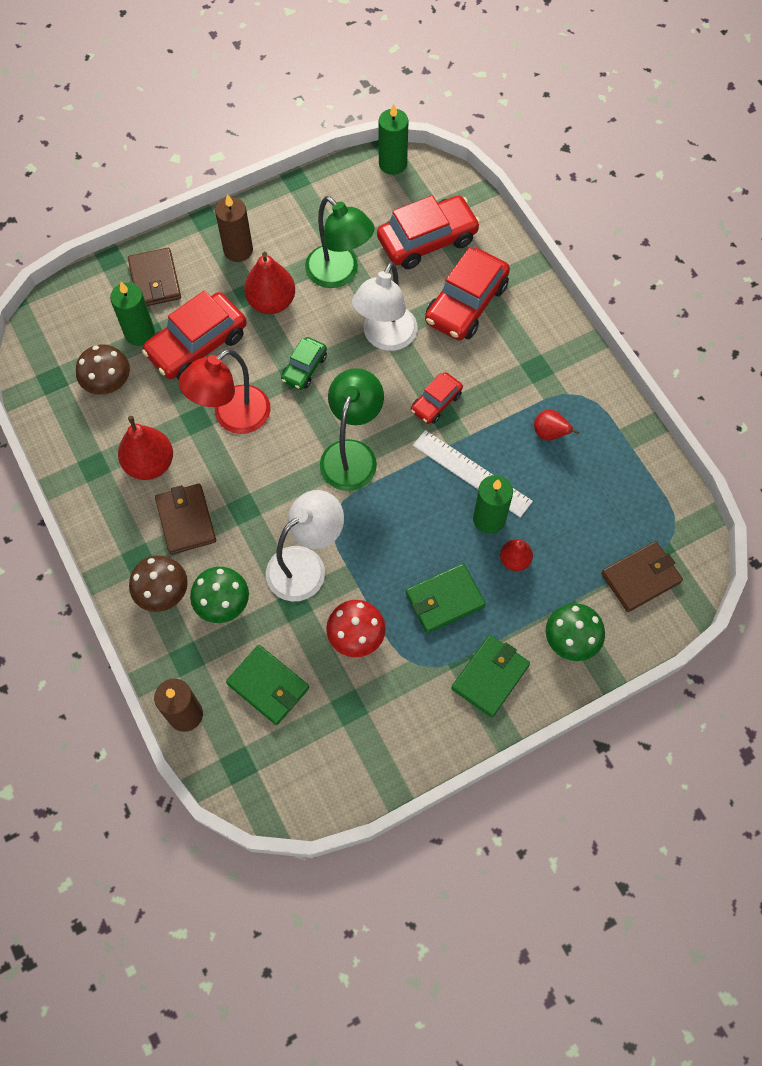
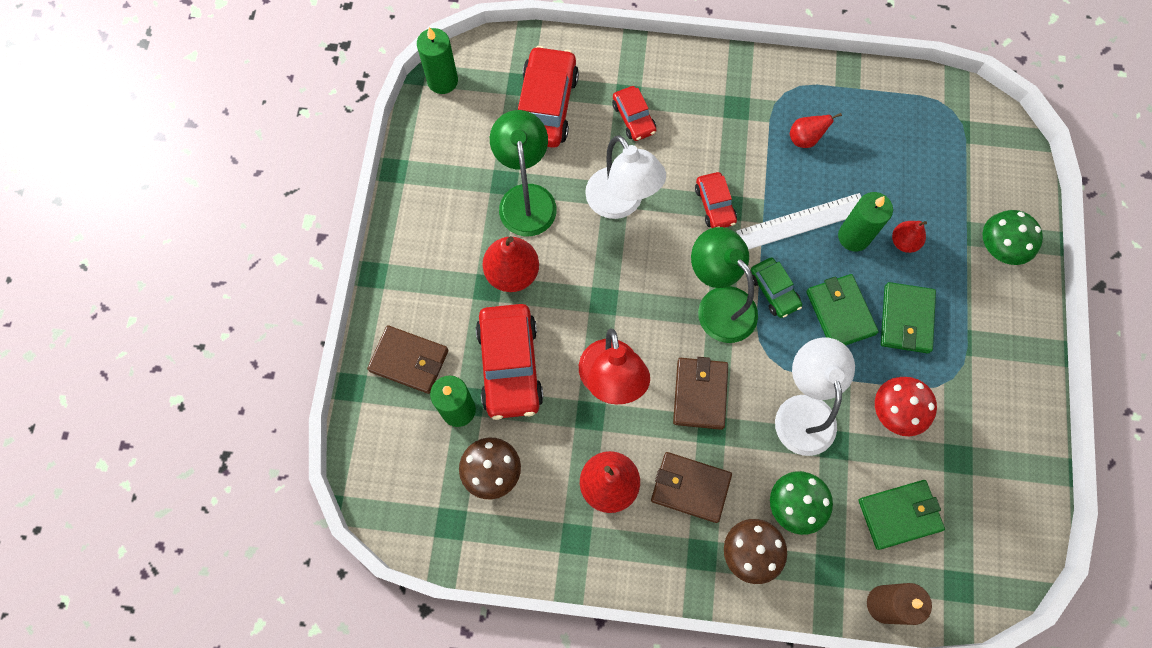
camera: 55 degrees left, 5 degrees up
(238, 250) = (433, 267): brown candle -> none
(304, 368) = (603, 289): green car -> green car (774, 291)
(339, 274) = (526, 198): green lamp -> green lamp turned 90 degrees counterclockwise
(466, 303) = (633, 118): red car -> red car, size x0.54
(490, 677) = (996, 329): green wallet -> green wallet (840, 313)
(640, 578) = (977, 161): brown wallet -> brown wallet (700, 394)

